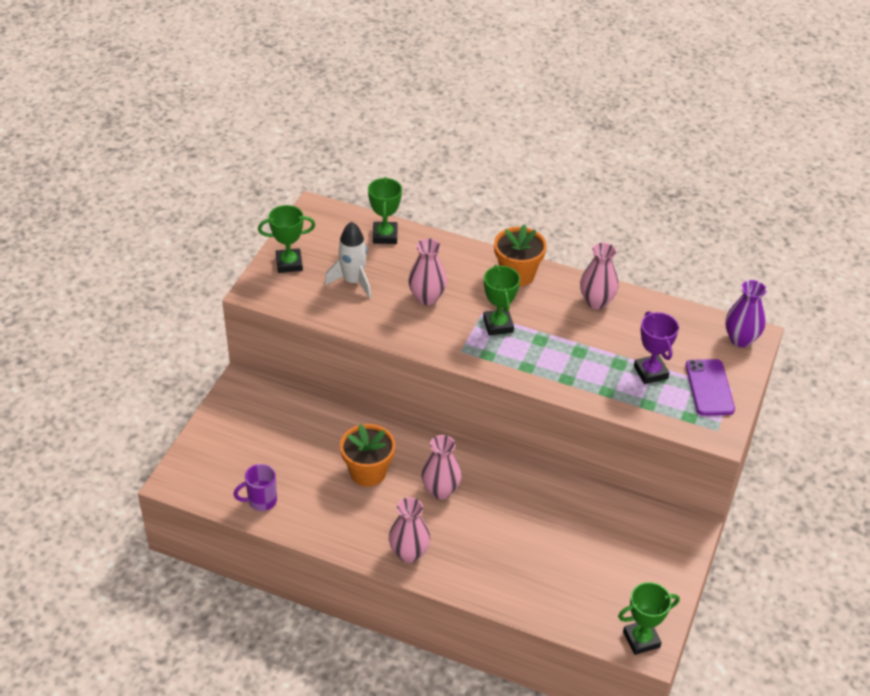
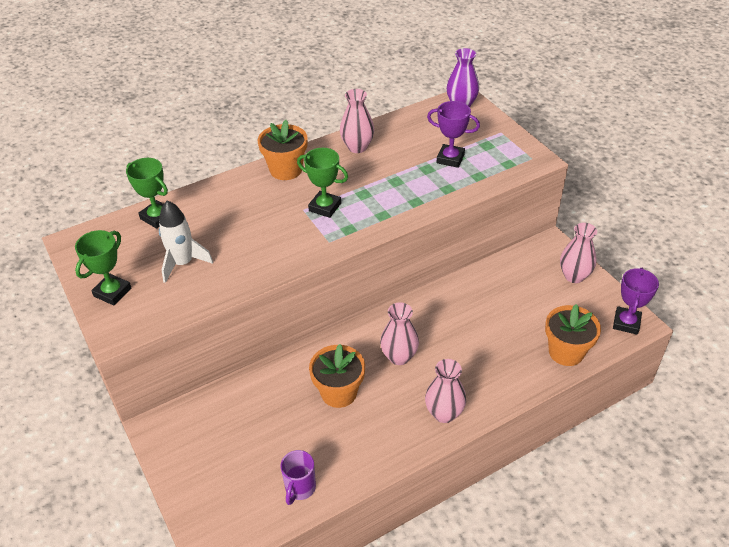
camera: 50 degrees left, 0 degrees up
(427, 297) = (252, 230): pink vase -> pink vase (574, 276)
(558, 608) = (566, 352): none -> orange flower pot
(641, 639) = (626, 323): green trophy -> purple trophy
(709, 387) = (490, 141): purple phone -> none

